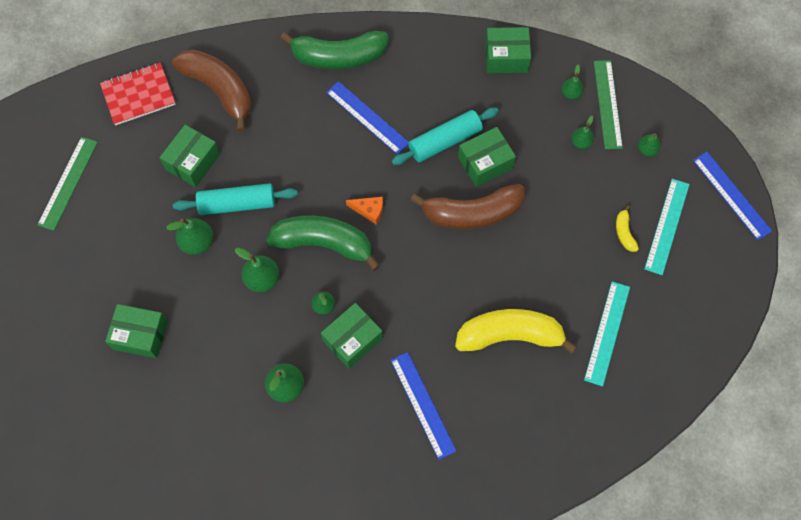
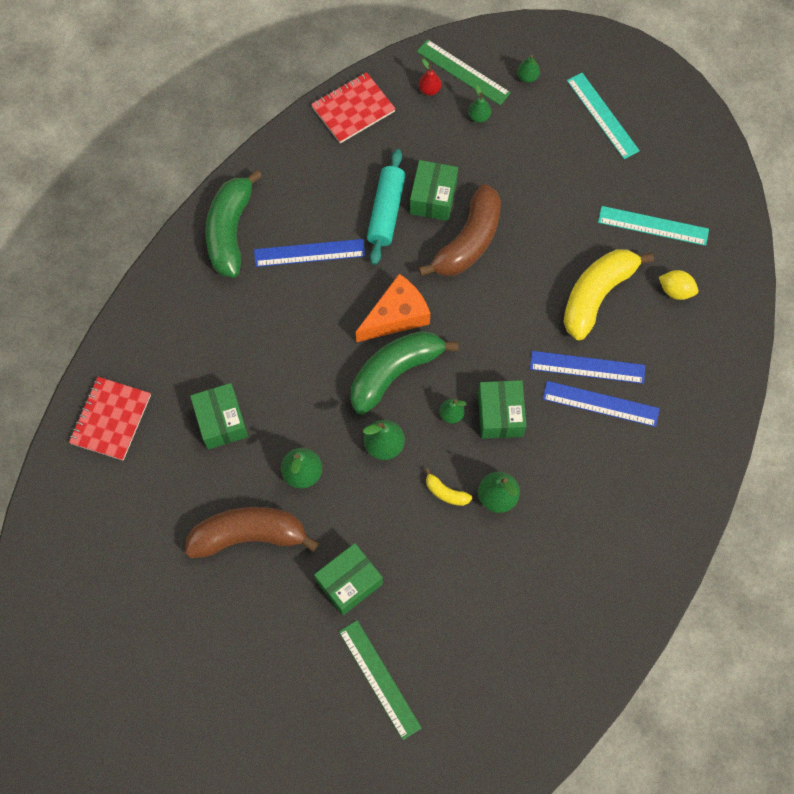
camera: 50 degrees left, 0 degrees up
(68, 183) = (143, 542): green ruler -> green ruler (379, 679)
(219, 90) = (171, 349): brown banana -> brown banana (249, 536)
(237, 204) = (296, 414): turquoise rolling pin -> none
(338, 56) = (230, 231): green banana -> green banana turned 150 degrees clockwise
(369, 210) = (396, 316): orange cheese -> orange cheese, size x1.91
(506, 57) = (353, 109): green box -> red notebook
(566, 390) = (675, 291): none -> yellow lemon
(570, 93) = (429, 90): green pear -> red pear
(607, 333) = (653, 226): turquoise ruler -> turquoise ruler turned 45 degrees counterclockwise
(624, 232) = (582, 148): yellow banana -> yellow banana (446, 492)
(731, 195) = (616, 52): blue ruler -> blue ruler (587, 367)

